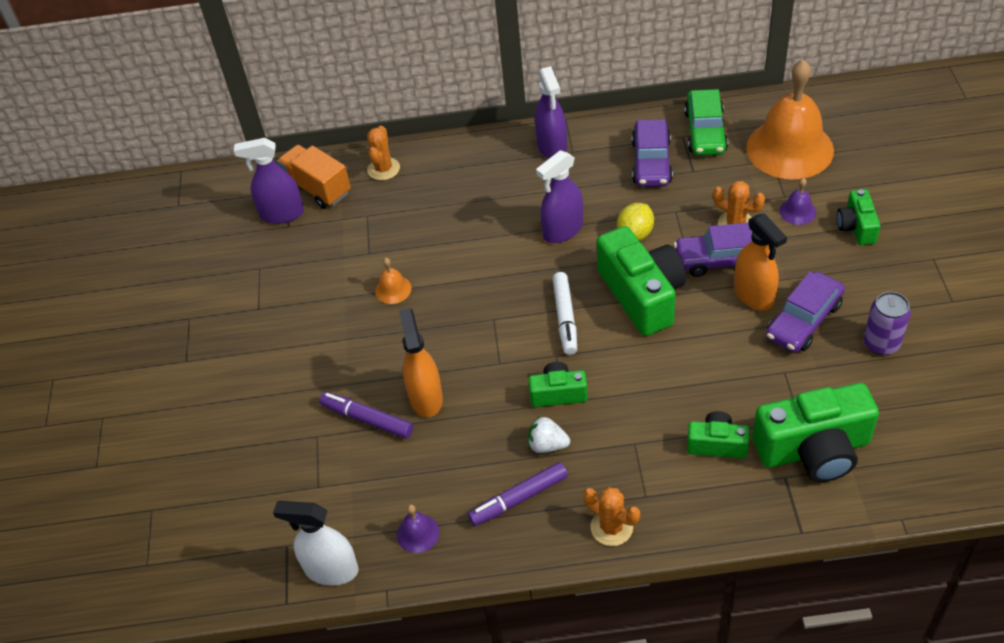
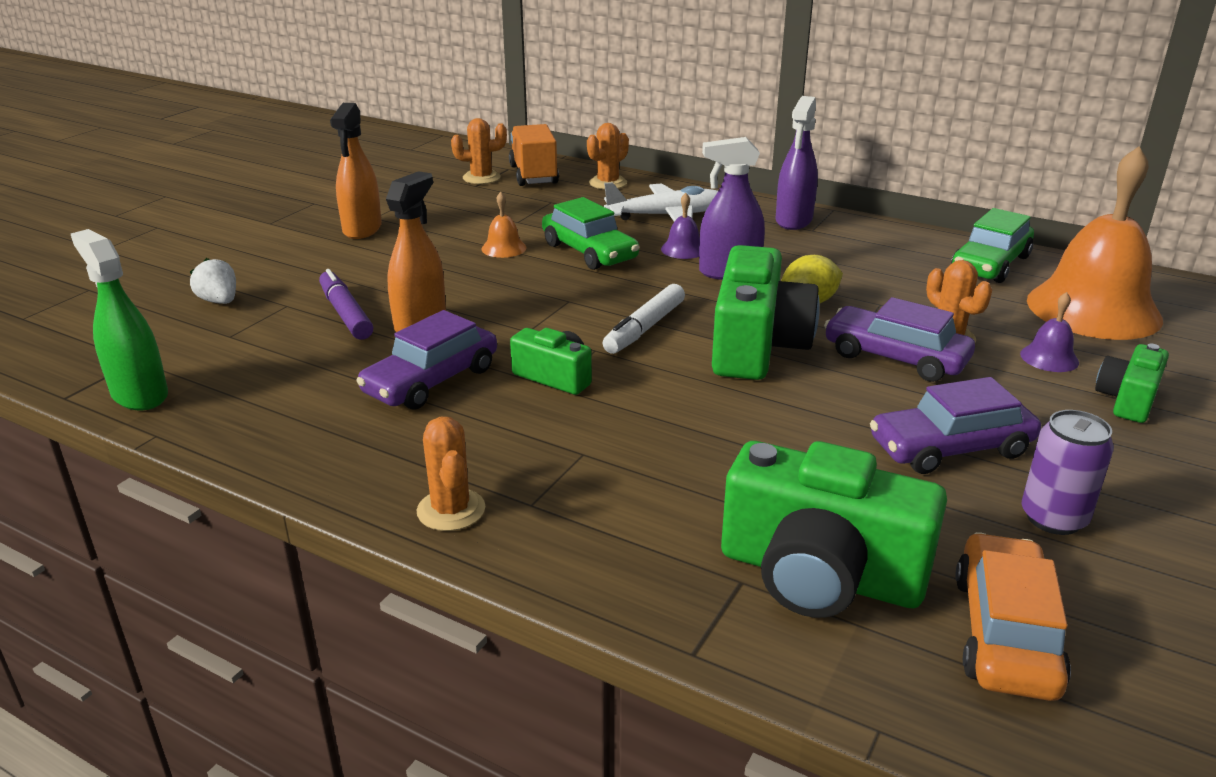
camera: 30 degrees right, 20 degrees down
(282, 214) = (481, 178): purple spray bottle -> orange cactus
(331, 569) = (139, 394): white spray bottle -> green spray bottle
(418, 533) = (254, 409): purple bell -> purple bell (683, 249)
(454, 260) = (589, 252): none -> green car
(464, 188) = (666, 216): none -> white plane
(518, 498) = (390, 434): purple marker -> none
(547, 445) = (484, 408): white strawberry -> white strawberry (219, 301)
(651, 162) = (895, 263): purple car -> purple car (431, 380)
(717, 444) = (686, 503): green camera -> none
(754, 295) = (903, 400): orange spray bottle -> orange spray bottle (362, 229)
(910, 432) = (1005, 633): none -> orange car

